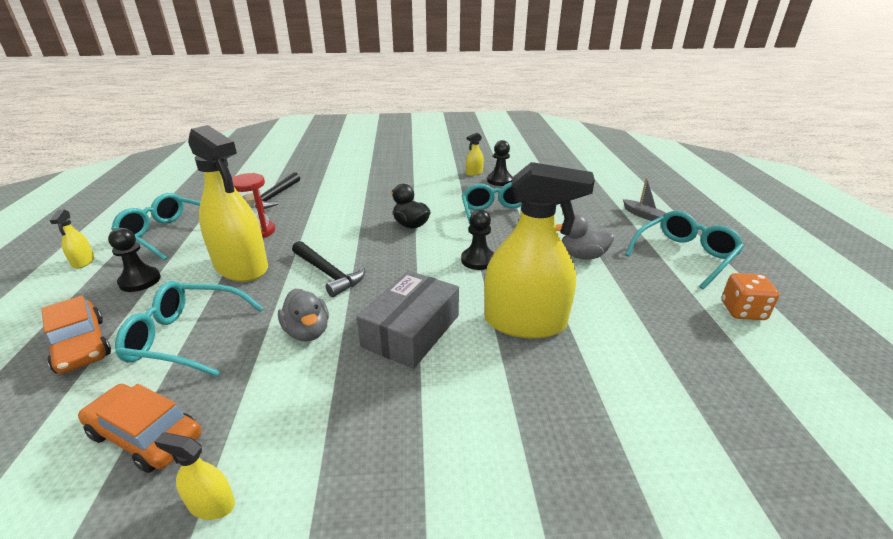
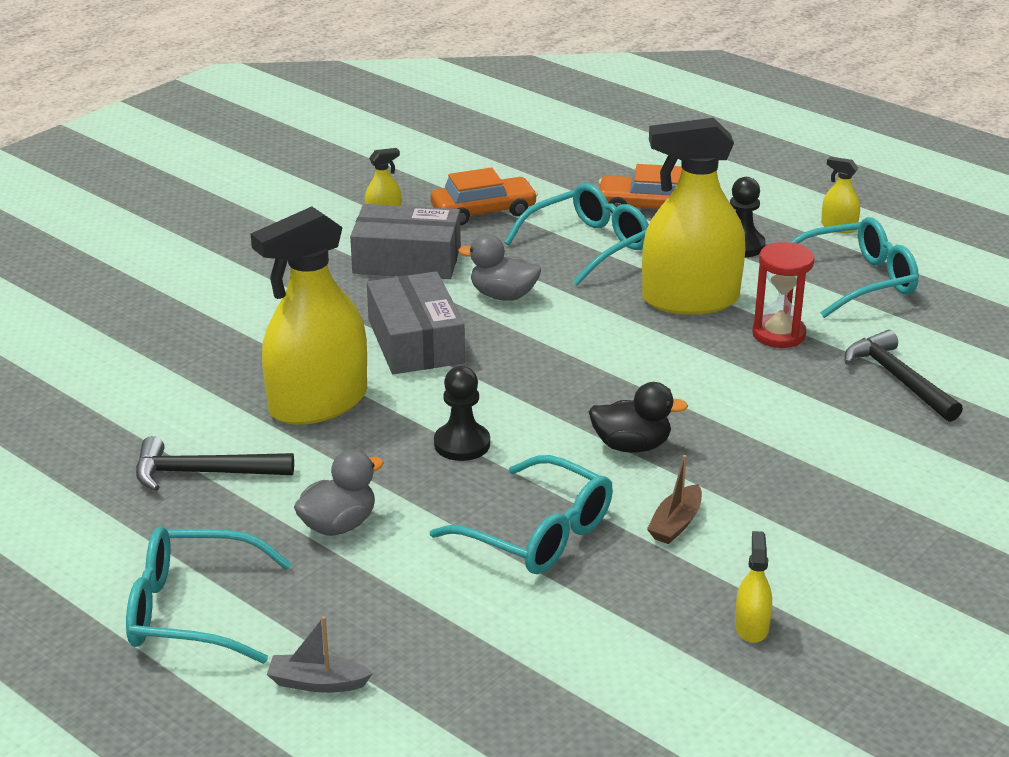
camera: 135 degrees right, 0 degrees up
(296, 417) = (407, 260): none -> grey box
(328, 273) = (593, 341): black hammer -> black hammer (203, 473)
(446, 199) = (676, 524): none -> brown boat
(499, 180) = (671, 631): black pawn -> none
(684, 255) = (192, 611): turquoise glasses -> turquoise glasses turned 90 degrees clockwise
(742, 311) = (78, 546): orange dice -> none

